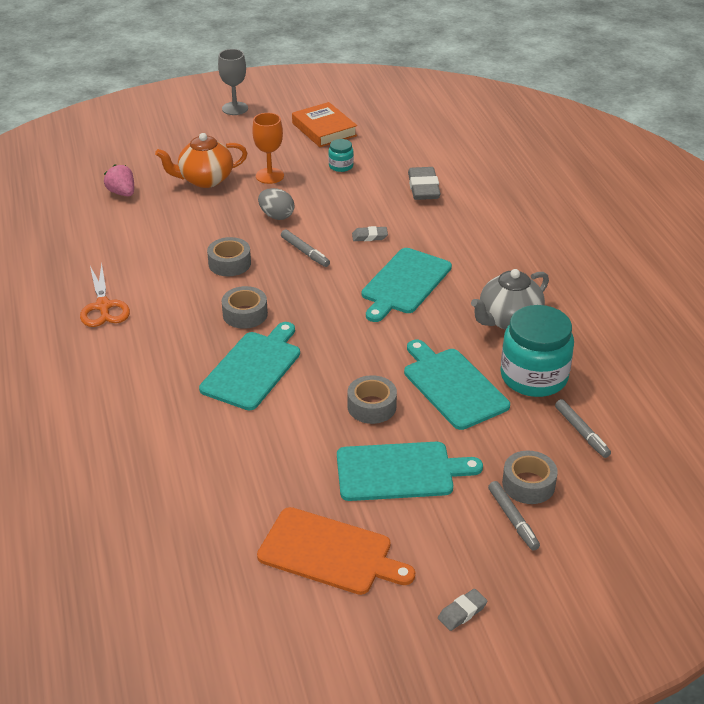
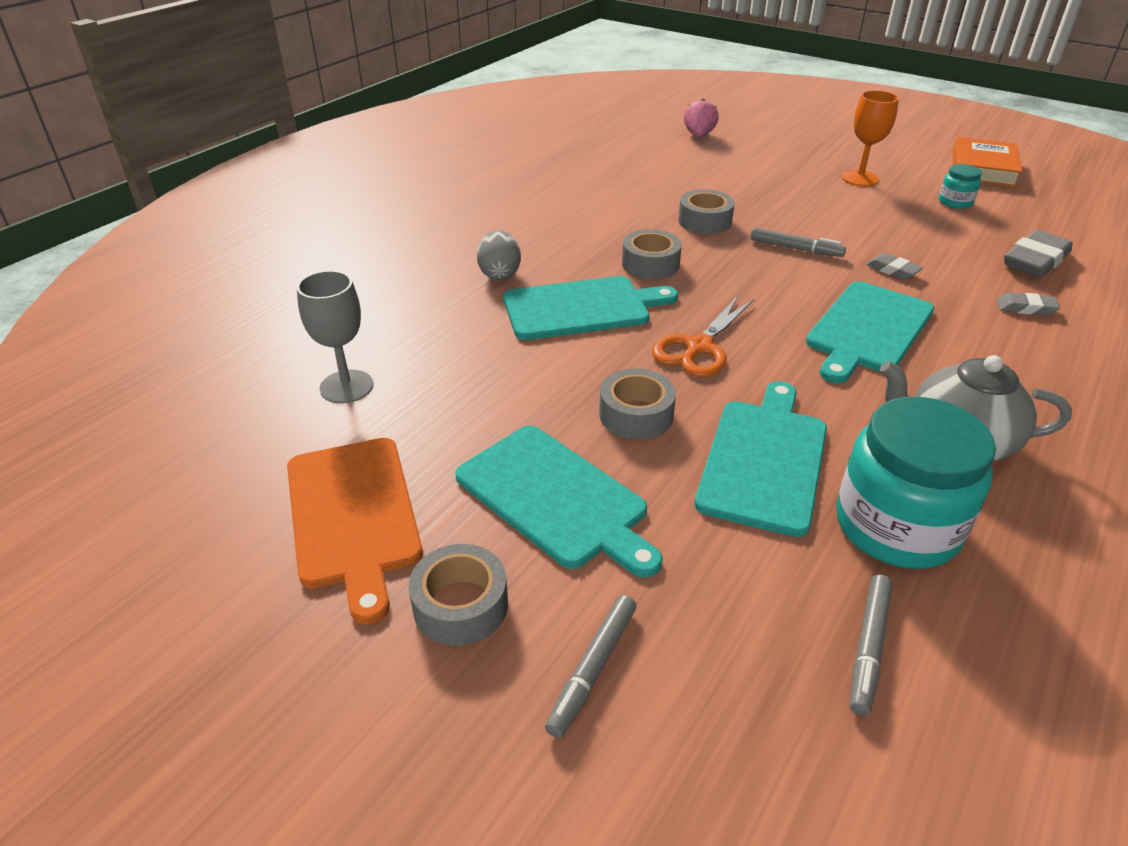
camera: 50 degrees right, 0 degrees up
(103, 306) = (546, 197): orange scissors -> orange scissors (699, 347)
(205, 180) = (789, 156): orange teapot -> none
(235, 108) = (906, 121): grey goblet -> grey goblet (346, 387)
(276, 216) = (814, 209): grey egg -> grey egg (499, 274)
(305, 252) = (795, 248): grey marker -> grey marker turned 75 degrees counterclockwise
(404, 283) = (868, 329): turquoise cutting board -> turquoise cutting board turned 45 degrees counterclockwise
(462, 612) = (348, 718): grey eraser -> grey eraser (1025, 308)
(528, 484) = (683, 645): grey tape -> grey tape (460, 605)

